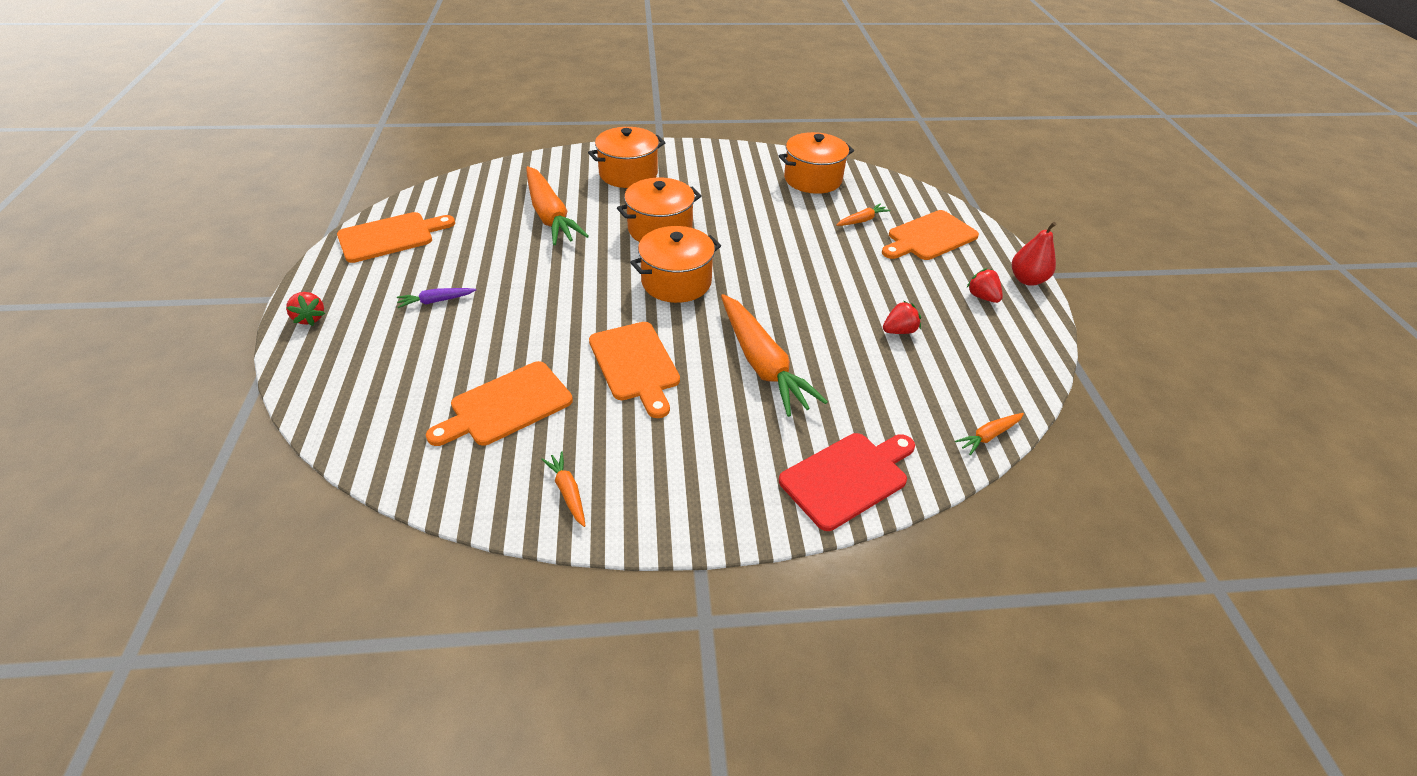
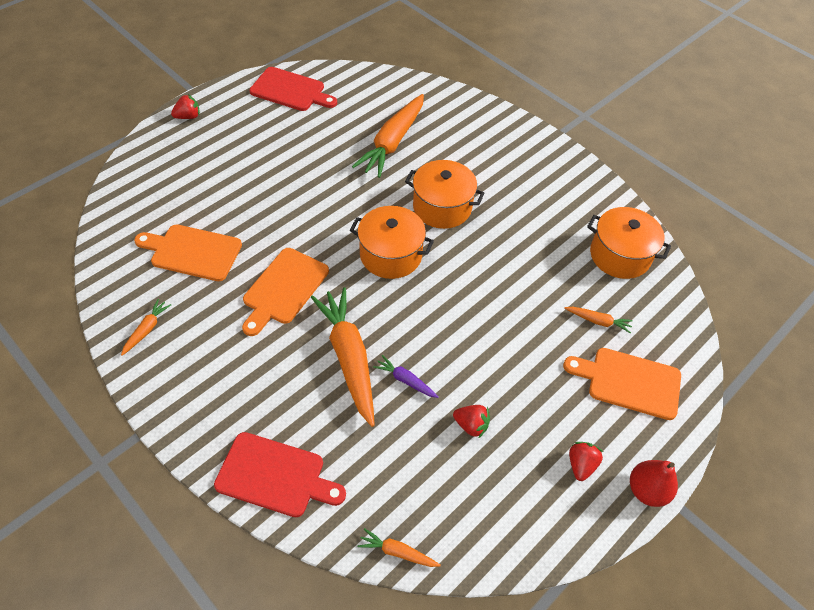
camera: 50 degrees right, 10 degrees up
(310, 318) = (188, 117): red strawberry -> red strawberry turned 135 degrees counterclockwise
(390, 237) = (290, 90): orange cutting board -> red cutting board
(436, 301) = (252, 155): purple carrot -> purple carrot (405, 380)
(628, 174) = (490, 146): orange pot -> none
(762, 363) = (349, 358): orange carrot -> orange carrot turned 135 degrees clockwise

